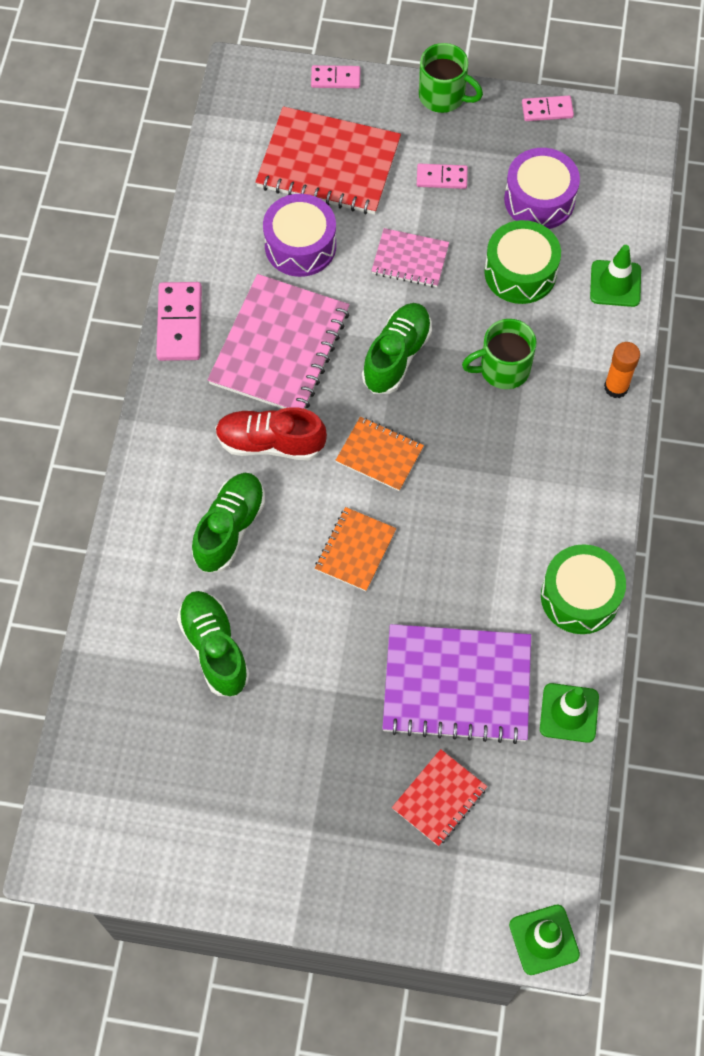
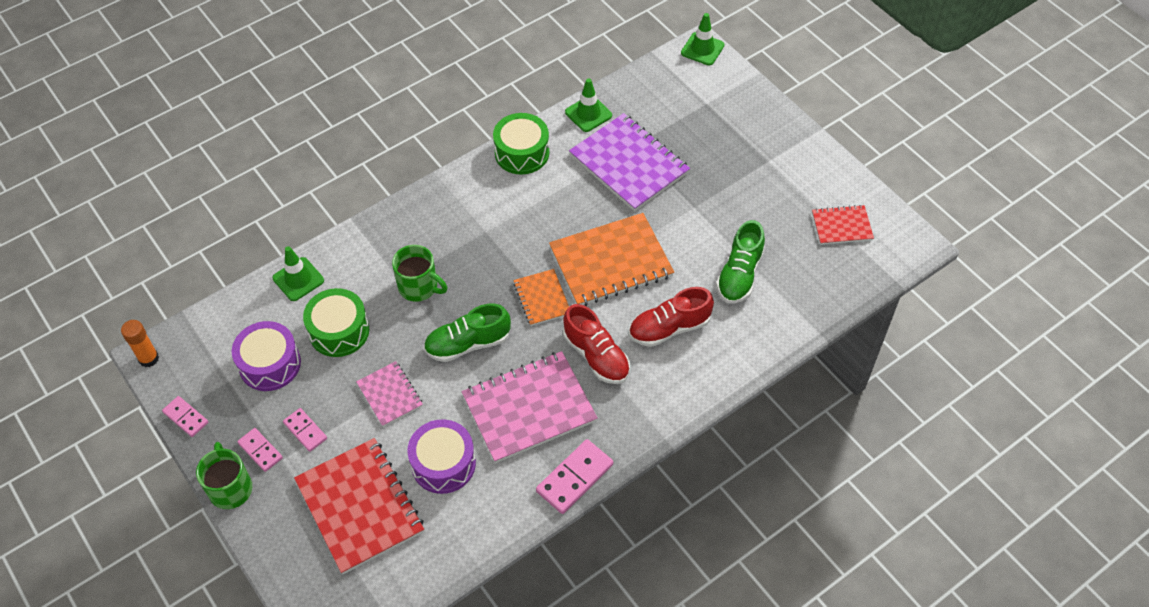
camera: 135 degrees left, 10 degrees down
(230, 529) = (669, 328): green shoe -> red shoe
(335, 78) = (278, 570): pink domino -> pink domino (260, 451)
(355, 550) = (611, 262): orange notebook -> orange notebook, size x1.88
(439, 798) = (691, 128): red notebook -> red notebook (842, 226)
(616, 387) = (374, 228): orange glue stick -> orange glue stick (149, 358)

